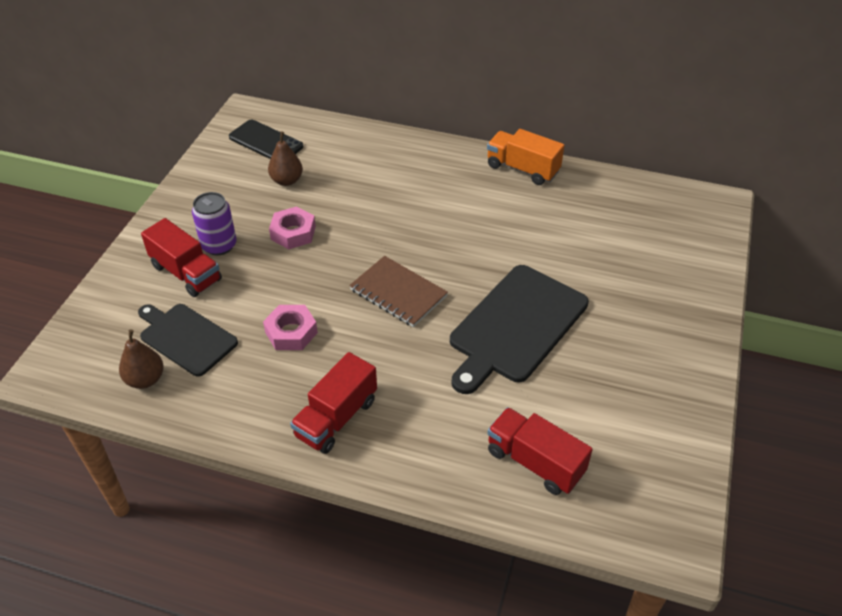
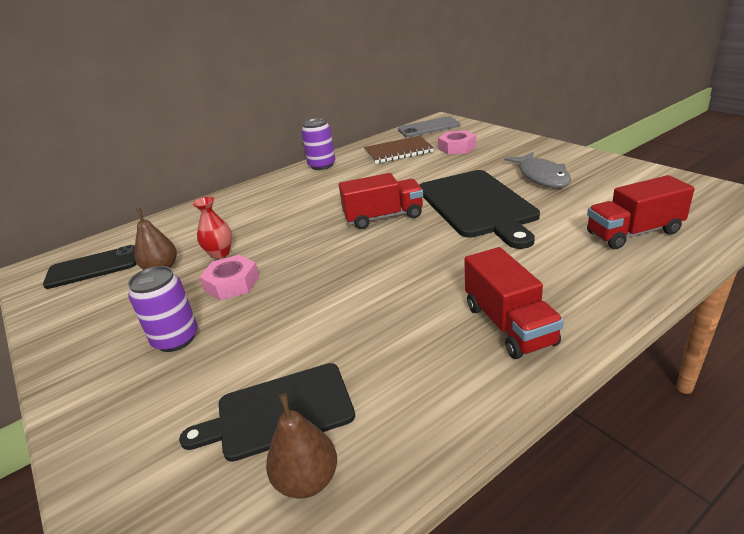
camera: 50 degrees left, 15 degrees down
(186, 273) = (179, 379): red truck -> red truck (383, 217)
(291, 332) = (361, 322): pink nut -> pink nut (457, 147)
(326, 199) = (220, 253): none -> red vase
(398, 293) = (382, 246): brown notebook -> brown notebook (398, 152)
(522, 169) = (322, 165): orange truck -> purple can
(617, 354) = (541, 176): none -> grey fish
(686, 204) = (428, 128): none -> grey phone

